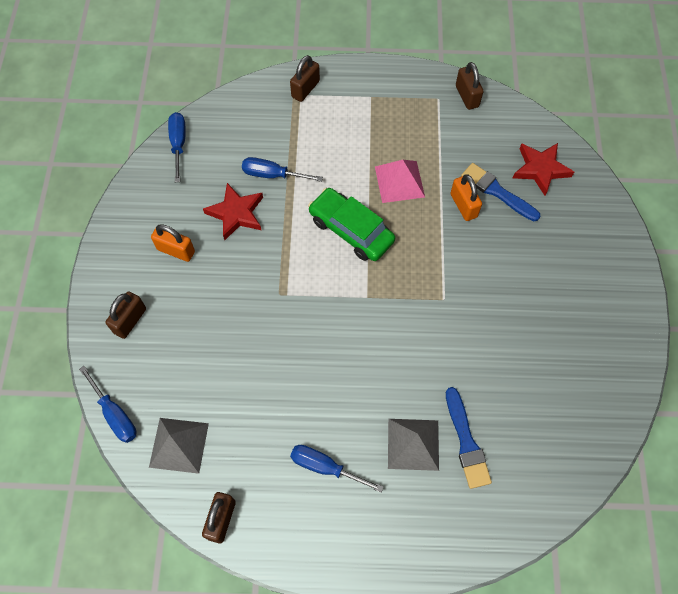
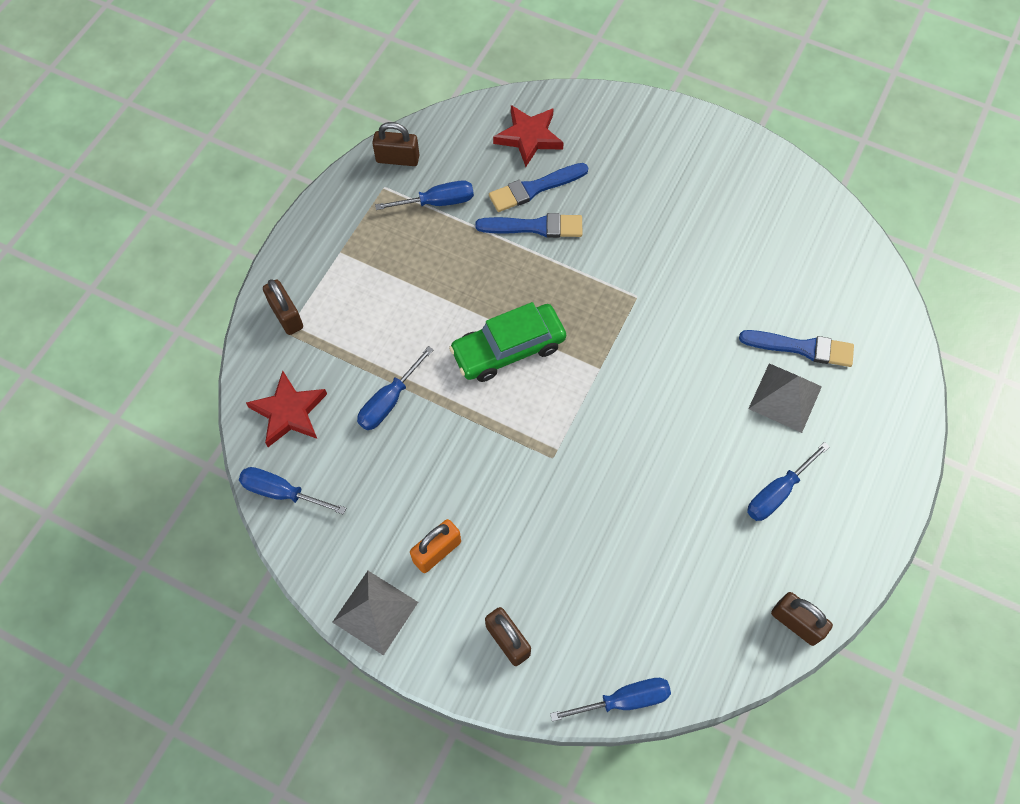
camera: 65 degrees left, 0 degrees up
(179, 445) = (692, 638): grey pyramid -> grey pyramid (375, 612)
(236, 213) = (421, 462): red star -> red star (289, 412)
(399, 181) = (471, 273): pink pyramid -> none
(446, 135) = (437, 202): none -> blue screwdriver
(463, 205) = (535, 227): orange padlock -> blue brush

